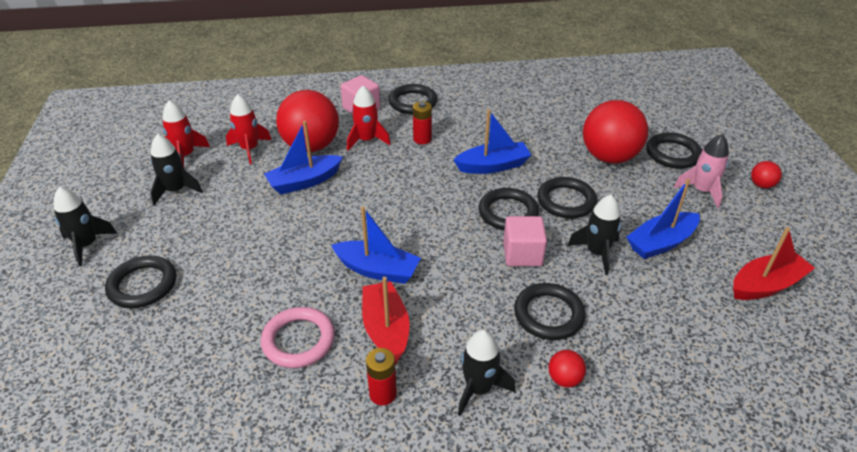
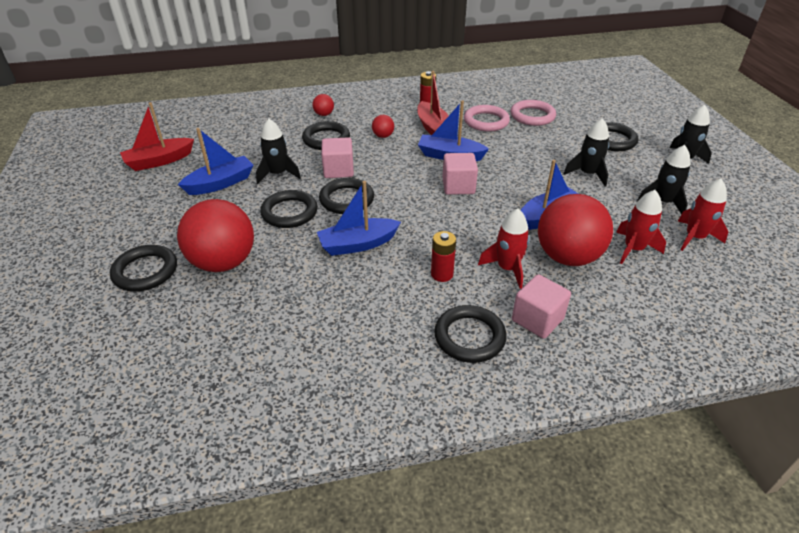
camera: 175 degrees right, 0 degrees up
(217, 349) = (532, 116): none -> pink ring
(381, 222) = (458, 186): none -> pink cube
(478, 388) = (374, 109): black rocket -> black rocket (587, 174)
(701, 191) = (148, 229): pink rocket -> none
(761, 185) = (79, 239): red ball -> red ball (383, 136)

